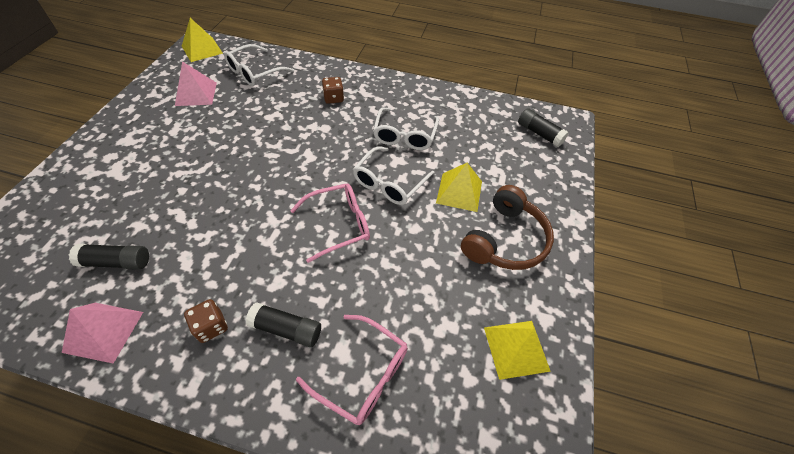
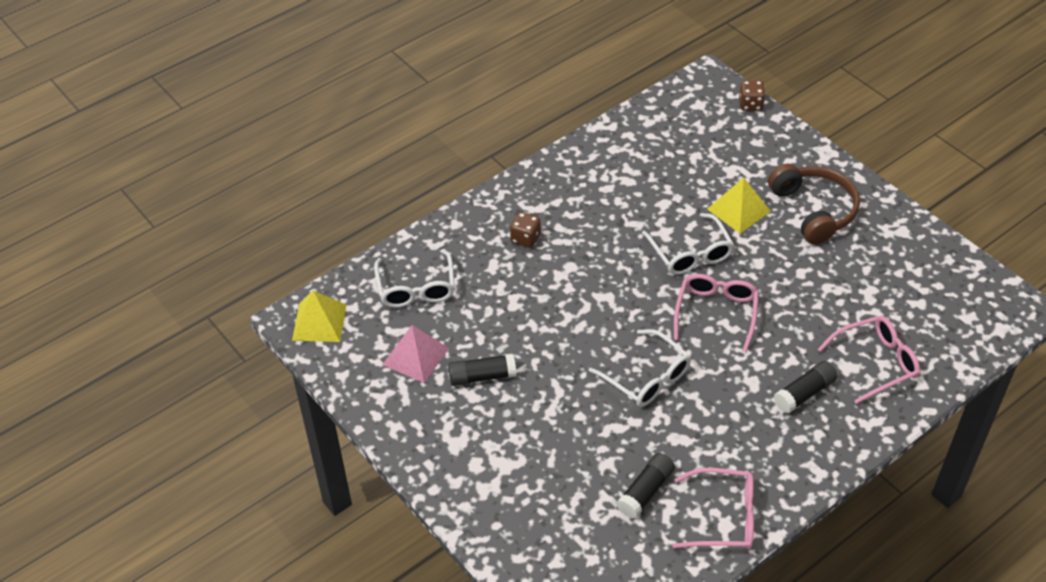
camera: 50 degrees left, 5 degrees down
(104, 331) = (724, 517): pink pyramid -> pink glasses
(211, 326) = (768, 442): brown dice -> brown dice (750, 104)
(405, 136) = (633, 210): white glasses -> white glasses (647, 377)
(516, 348) = (914, 263): yellow pyramid -> none
(539, 133) = (708, 110): black glue stick -> black glue stick (482, 376)

